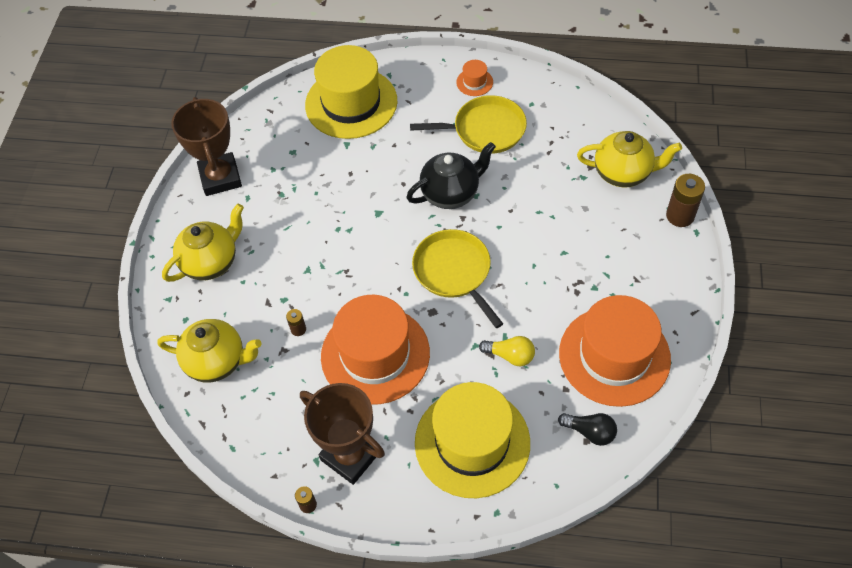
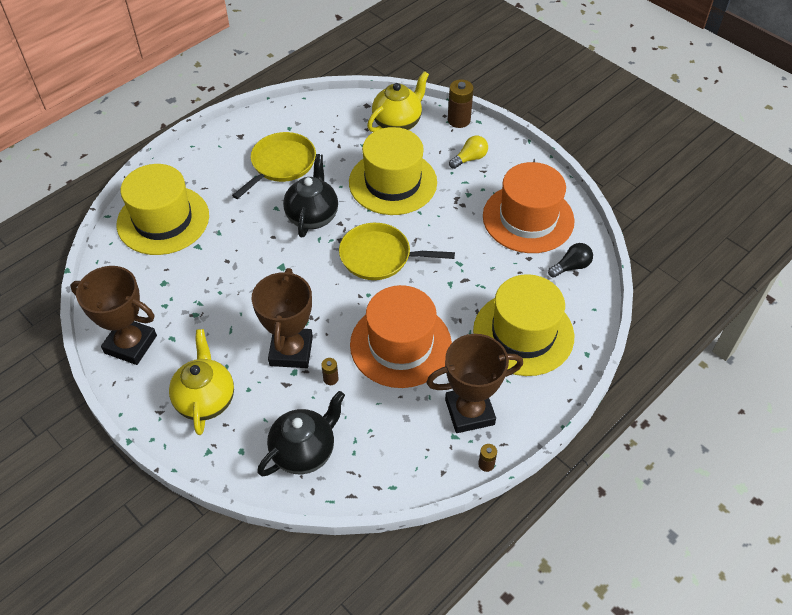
camera: 55 degrees left, 5 degrees down
(217, 361) = (304, 451): yellow teapot -> black teapot
(302, 282) = (291, 351): none -> brown trophy
(474, 82) = (234, 143): orange hat -> none
(510, 355) = (476, 270): yellow light bulb -> yellow light bulb (470, 159)
(547, 221) = (393, 182): none -> yellow hat

